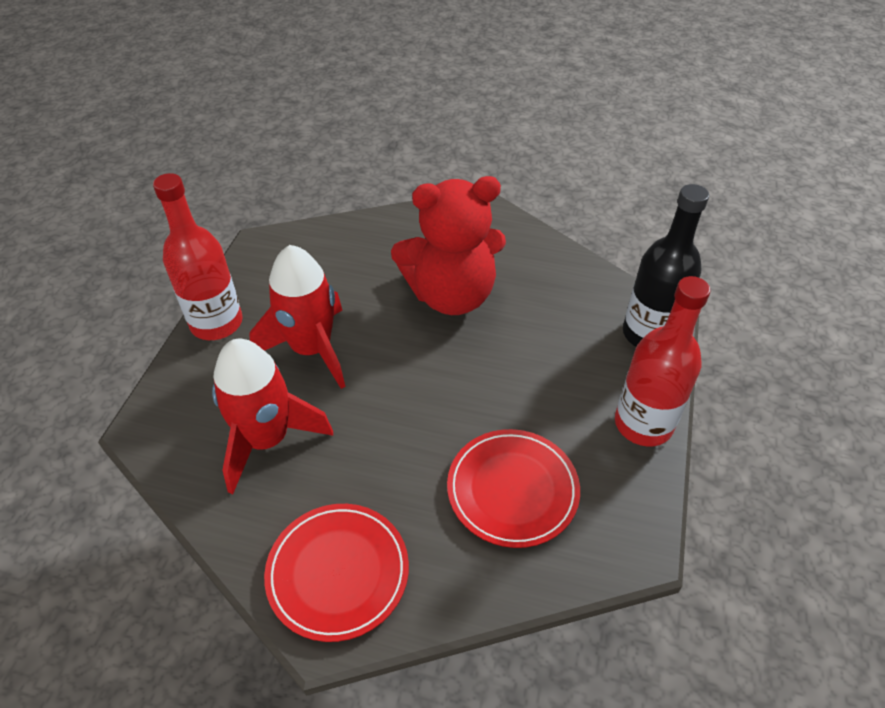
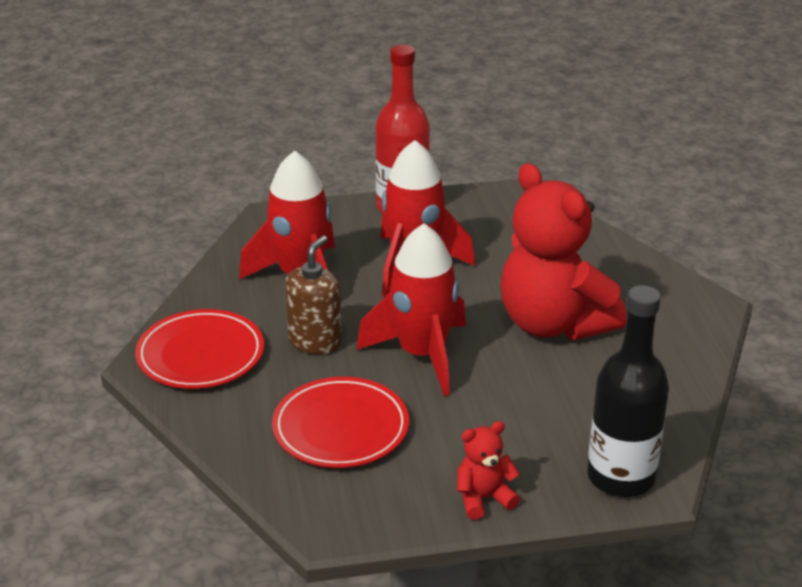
camera: 65 degrees right, 15 degrees down
(376, 464) = (315, 341): none -> brown soap dispenser
(443, 393) = (422, 355): none -> red rocket
(643, 424) = (483, 498): red bottle -> red teddy bear

